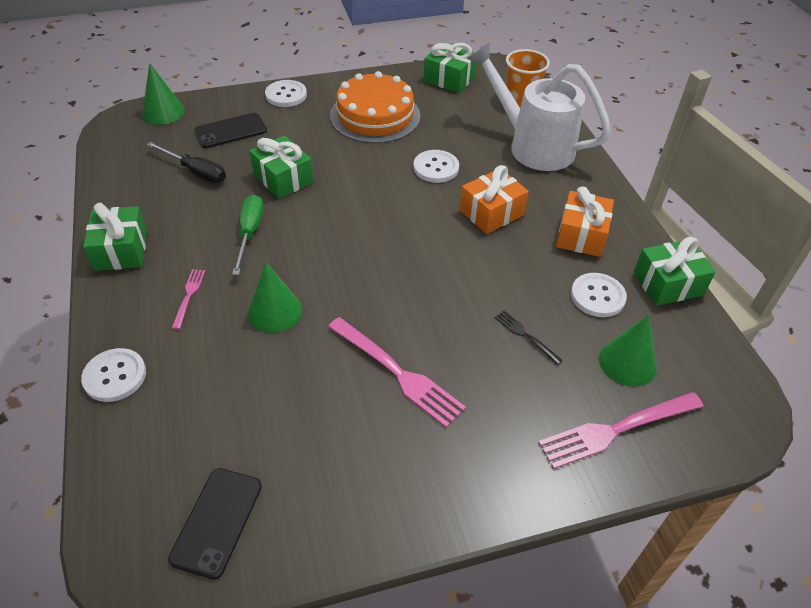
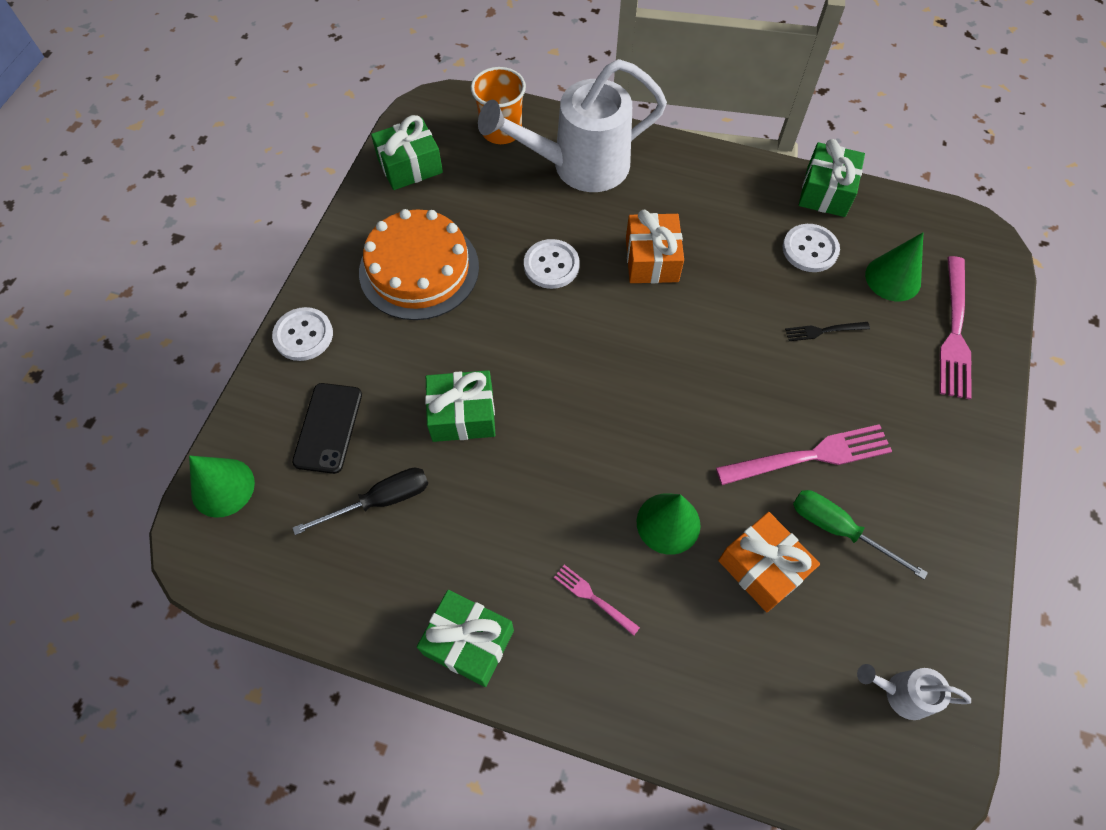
camera: 55 degrees left, 15 degrees up
(115, 376) = (670, 722): white button -> none
(217, 521) = (901, 693): black phone -> white watering can
(250, 233) = (532, 492): green screwdriver -> green screwdriver (839, 530)
(581, 235) = (729, 211): orange gift -> orange gift (762, 567)

